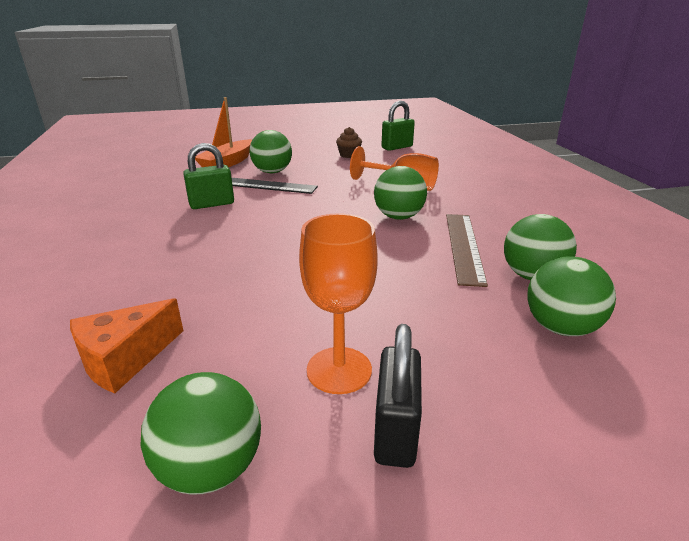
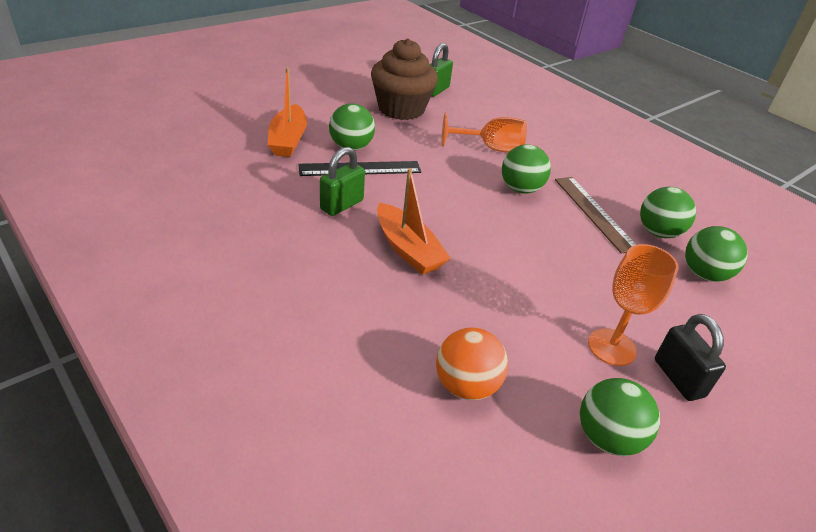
camera: 30 degrees left, 10 degrees up
(125, 359) = (466, 386): orange cheese -> orange ball
(226, 241) = (408, 249): none -> orange boat
(349, 155) = (401, 109): brown cupcake -> brown cupcake, size x2.36

